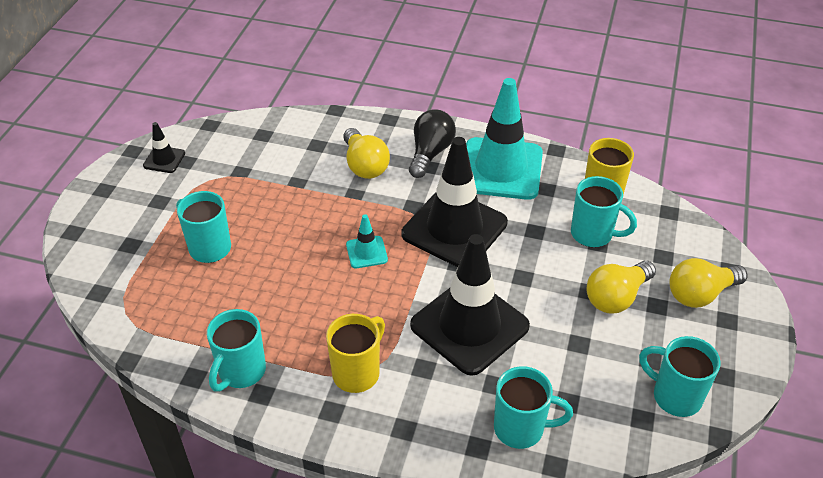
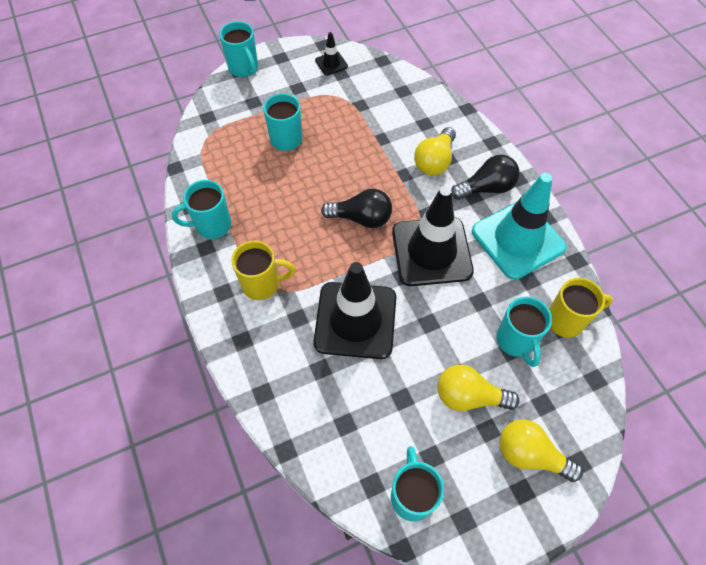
camera: 50 degrees right, 15 degrees up
(366, 252) = (361, 218): turquoise traffic cone -> black light bulb
(521, 428) = (298, 409): turquoise mug -> turquoise mug (244, 68)

